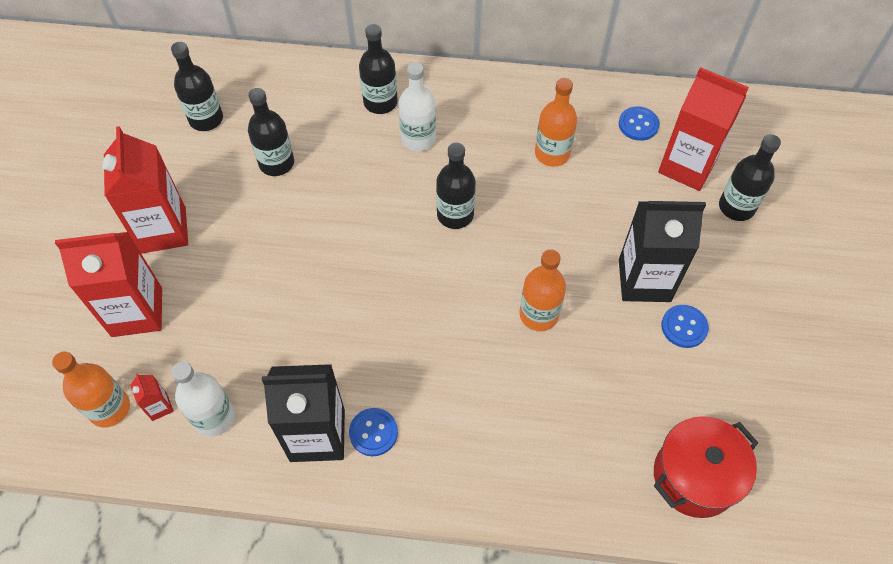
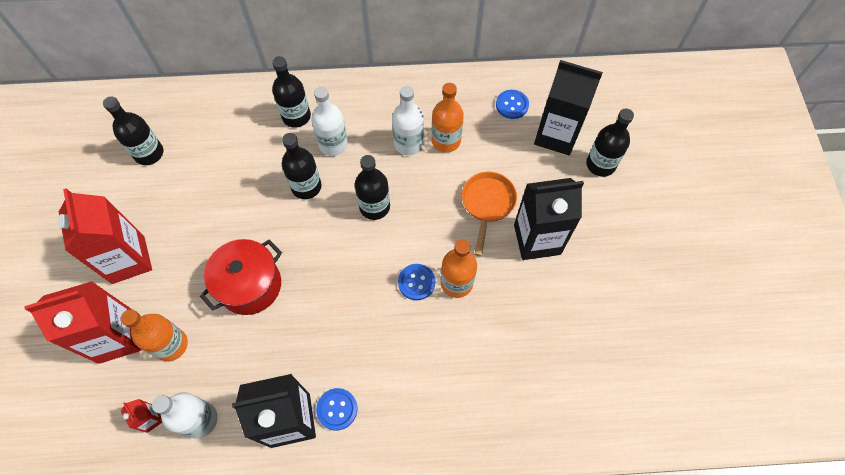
camera: 10 degrees left, 5 degrees up
(109, 408) = (108, 428): orange bottle -> orange bottle (171, 345)
(276, 163) = (216, 184): black bottle -> black bottle (306, 187)
(507, 150) = (408, 144): none -> white bottle
(590, 231) = (487, 204): none -> orange pan
(684, 327) = (574, 274): blue button -> blue button (416, 282)
(687, 166) = (556, 135): red carton -> black carton
(694, 476) = (602, 400): red pot -> red pot (250, 285)

